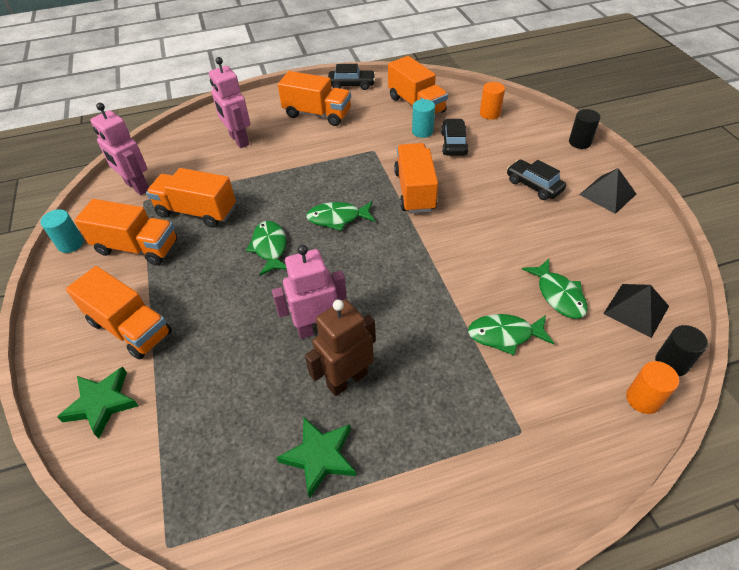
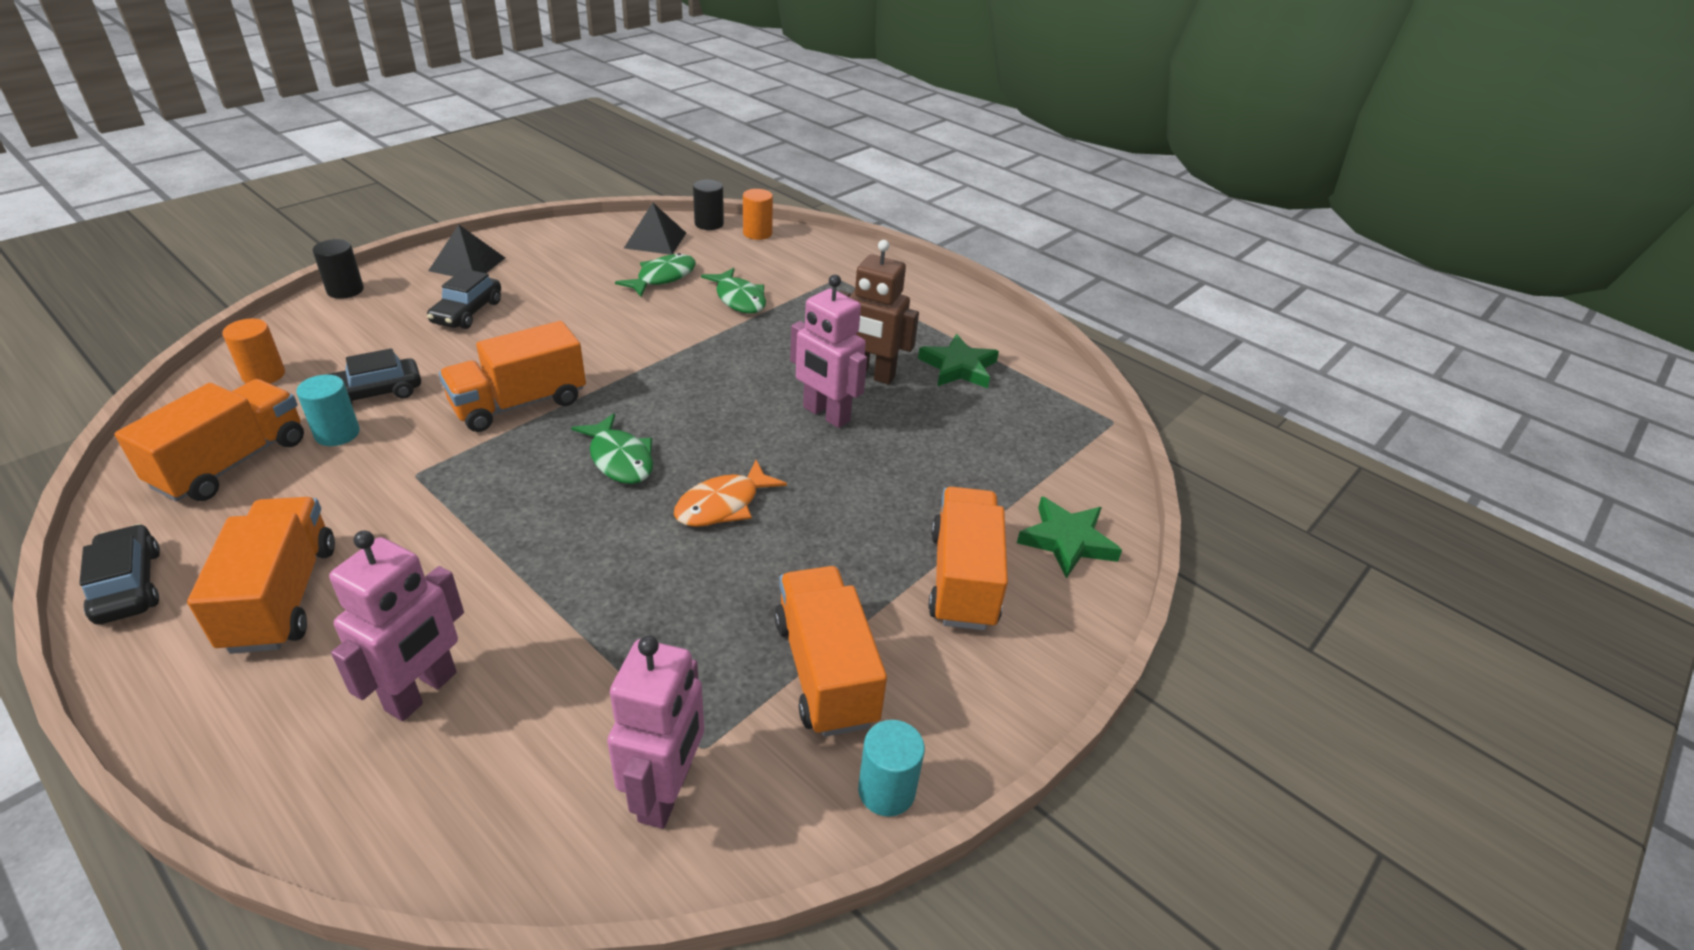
camera: 125 degrees left, 10 degrees down
(197, 212) = (691, 637): orange truck -> none
(270, 248) = (723, 505): green fish -> orange fish

